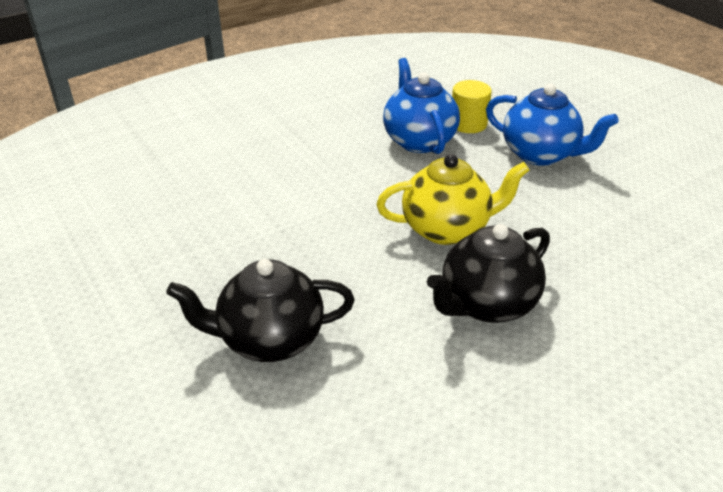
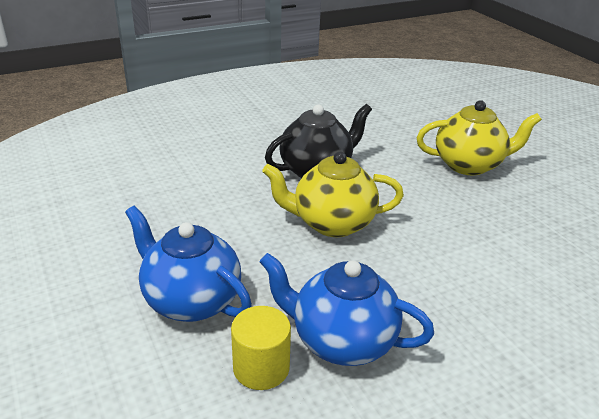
camera: 175 degrees left, 5 degrees down
(269, 339) = (469, 165): black teapot -> yellow teapot
(418, 140) = (341, 341): blue teapot -> blue teapot turned 120 degrees clockwise

